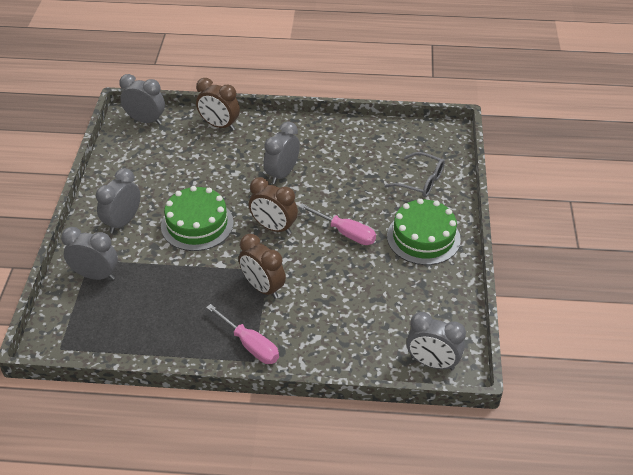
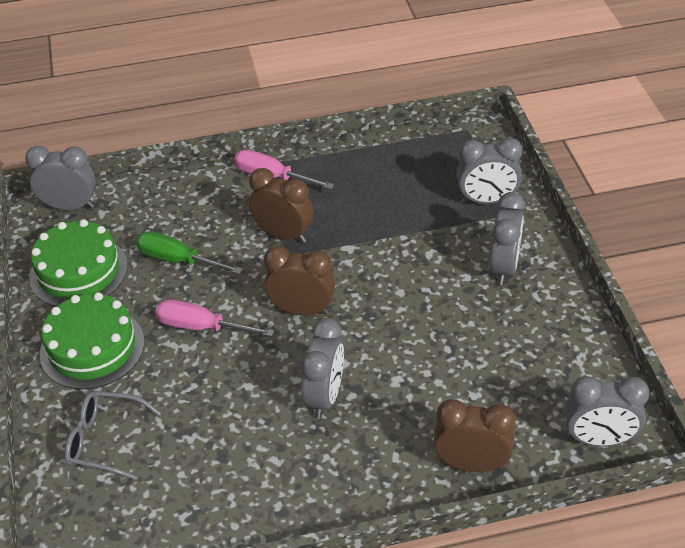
camera: 165 degrees right, 0 degrees up
(197, 224) = (406, 289): green cake -> green cake (78, 271)
(351, 288) = (177, 260): none -> green screwdriver

